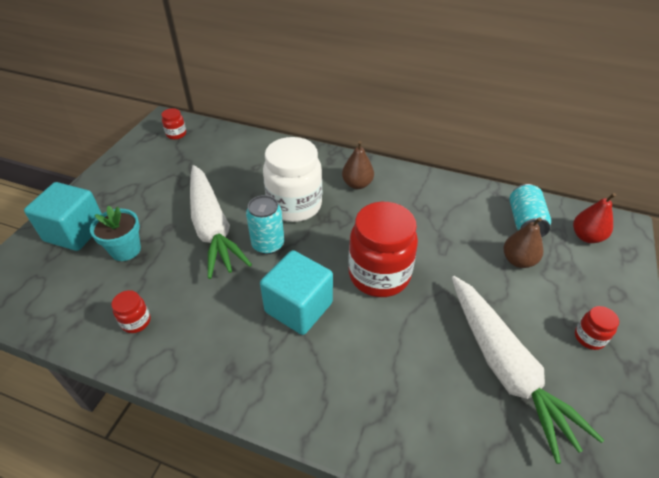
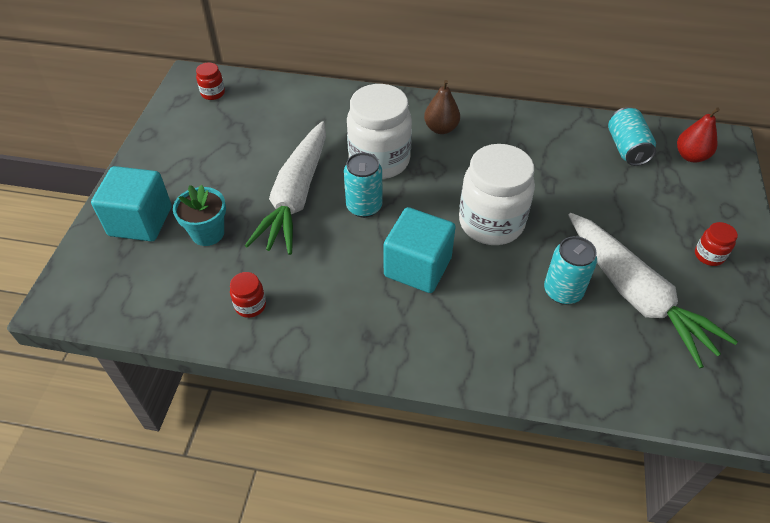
camera: 10 degrees left, 5 degrees up
(212, 227) = (296, 196): white carrot -> white carrot turned 45 degrees clockwise
(379, 275) = (491, 223): red jar -> white jar
(432, 352) = (563, 291): none -> turquoise can
(518, 260) = (628, 189): brown pear -> none

